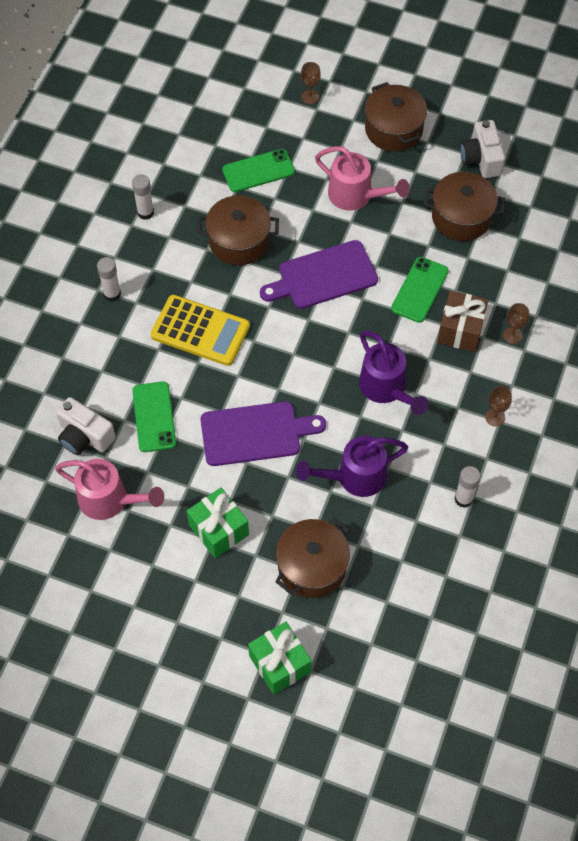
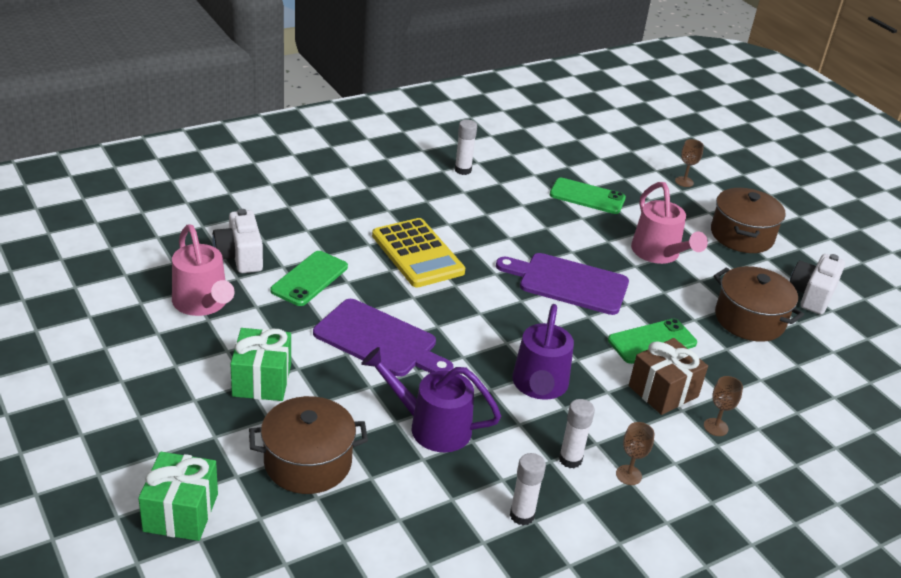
camera: 35 degrees right, 25 degrees down
(112, 294) = (376, 195): white glue stick -> white glue stick (570, 459)
(239, 241) = (519, 224): brown pot -> none

